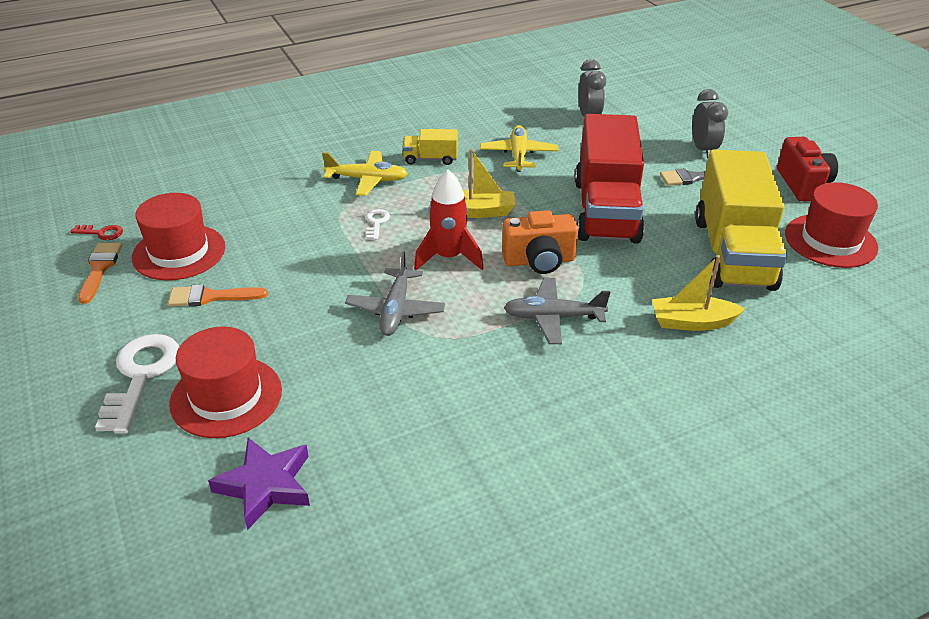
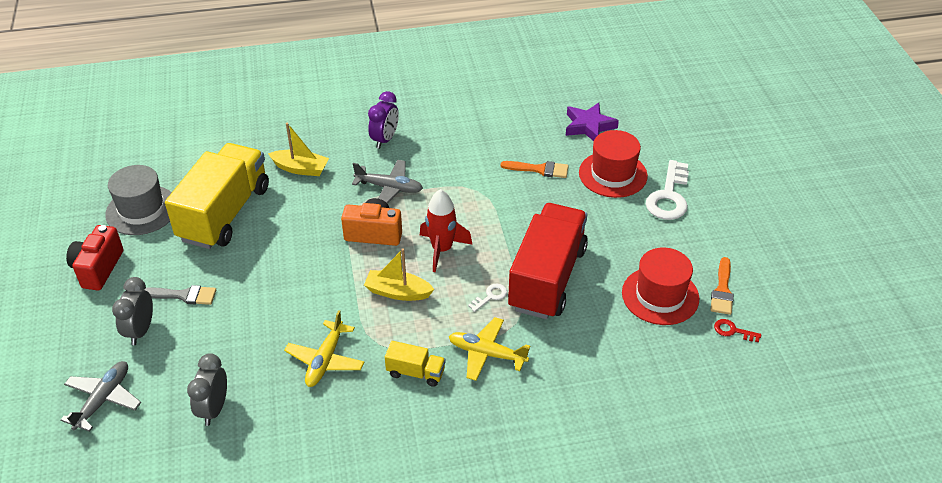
camera: 165 degrees left, 5 degrees up
(211, 297) = (629, 247): orange brush -> orange brush (539, 169)
(376, 223) = (490, 296): white key -> white key turned 150 degrees counterclockwise
(396, 310) = (495, 212): grey plane -> grey plane (103, 399)
(605, 390) = (385, 139): none -> purple clock
(606, 210) = (290, 272): red truck -> red truck (547, 278)
(830, 241) = (142, 210): red hat -> grey hat

